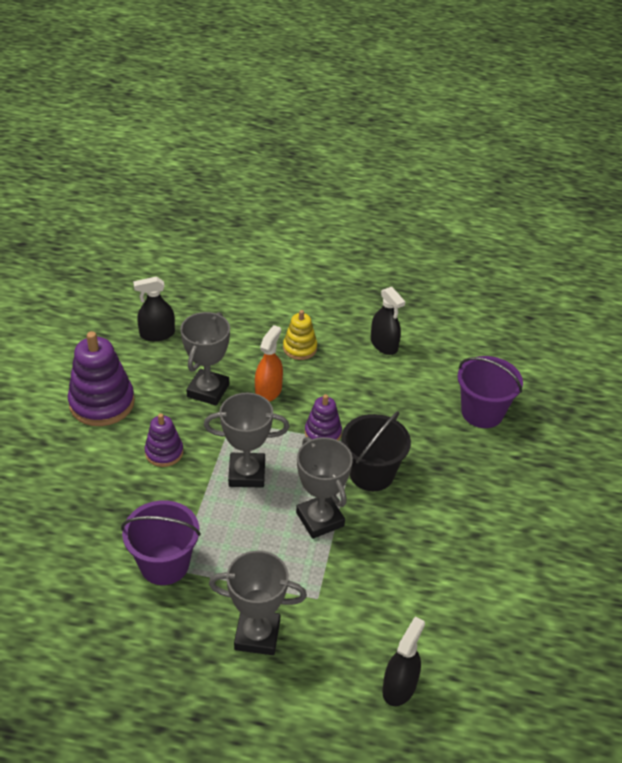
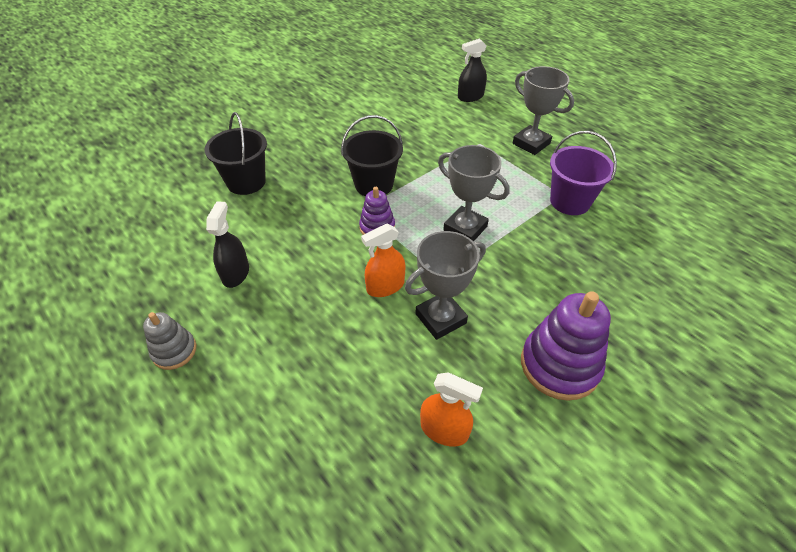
camera: 140 degrees left, 5 degrees up
(157, 334) = (444, 430): black spray bottle -> orange spray bottle
(164, 452) = (523, 279): purple stacking toy -> none
(300, 348) = (312, 315): yellow stacking toy -> none
(320, 519) = (439, 177): grey trophy -> none
(358, 291) = (174, 351): none -> grey stacking toy
(482, 412) = (246, 182): purple bucket -> black bucket

